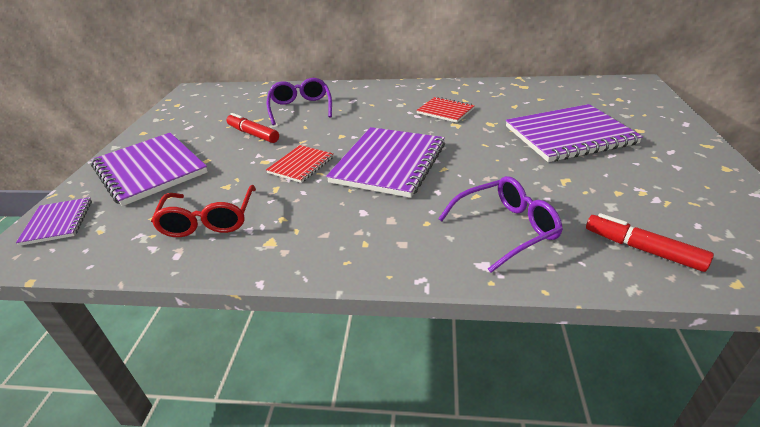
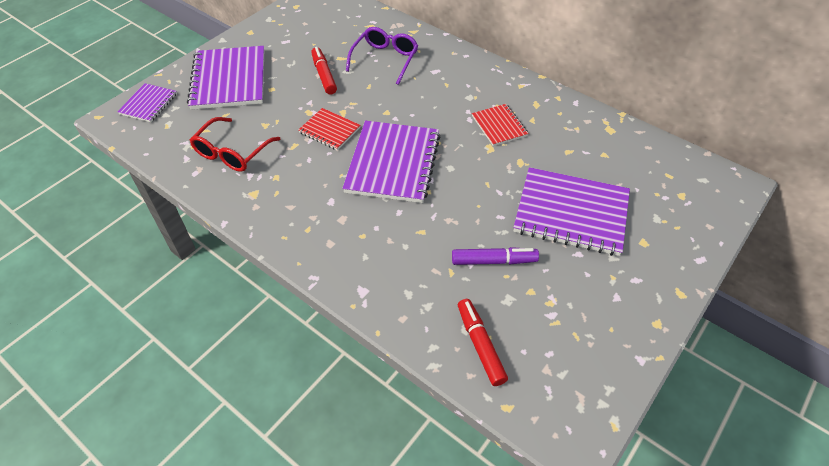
camera: 30 degrees right, 15 degrees up
(301, 165) = (329, 130): red notebook -> red notebook turned 60 degrees clockwise
(389, 163) = (393, 163): purple notebook -> purple notebook turned 45 degrees counterclockwise
(506, 229) = (409, 272): purple glasses -> none
(561, 187) = (494, 261): none -> purple marker

